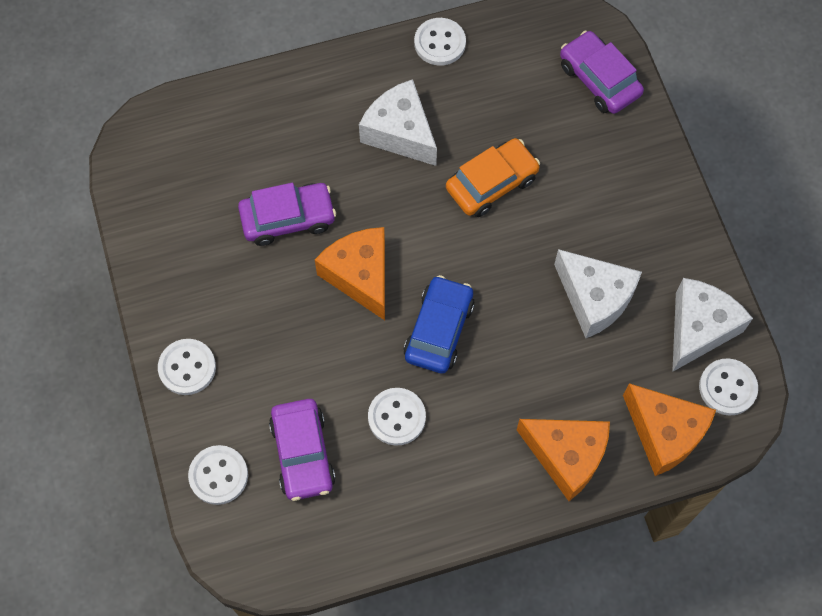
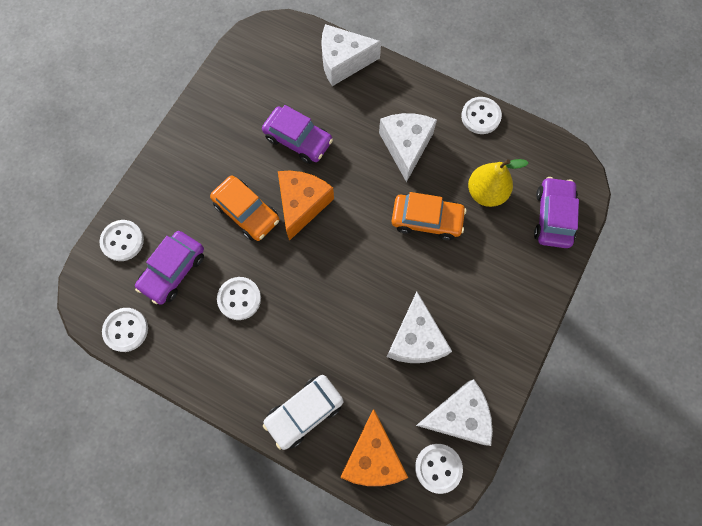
camera: 45 degrees right, 5 degrees up
(187, 367) = (167, 171): white button -> white button (126, 330)
(250, 103) = (343, 62): none -> white cheese
(314, 332) = (247, 212): none -> orange car
(439, 330) = (311, 273): blue car -> none
(518, 110) = (486, 193): none -> yellow pear
(566, 456) = (304, 412): orange cheese -> white car

